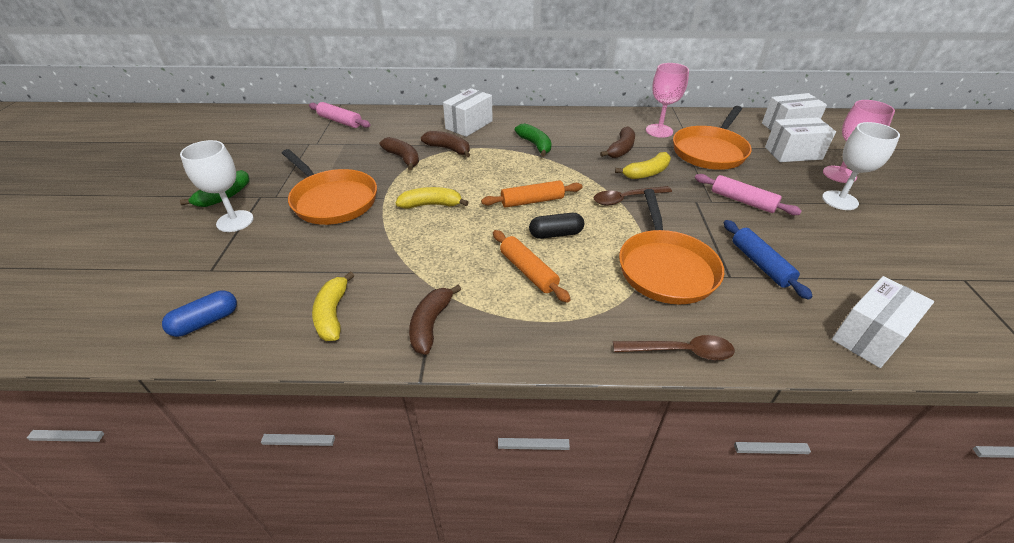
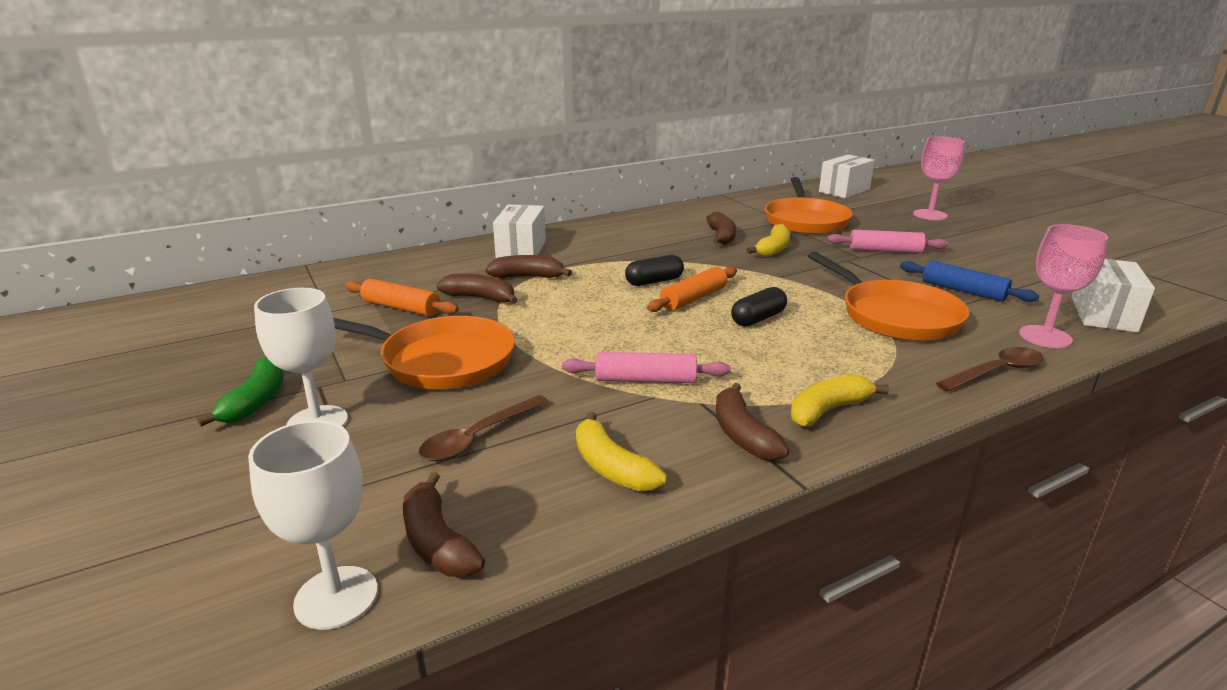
camera: 30 degrees left, 15 degrees down
(206, 322) = (437, 542): blue capsule -> brown banana
(340, 121) = (332, 282): pink rolling pin -> pink rolling pin (645, 380)
(431, 205) = (582, 331): yellow banana -> yellow banana (828, 410)
(523, 177) = (654, 281): none -> black capsule
(528, 271) = (776, 356): orange rolling pin -> orange rolling pin (401, 308)
(535, 145) = (626, 252): green banana -> none
(626, 199) = (784, 274): brown spoon -> brown spoon (478, 437)
(659, 131) = (736, 215): pink goblet -> pink goblet (1045, 337)
(793, 153) = (874, 208): white box -> none
(840, 200) = (955, 232): white goblet -> white goblet (336, 597)

